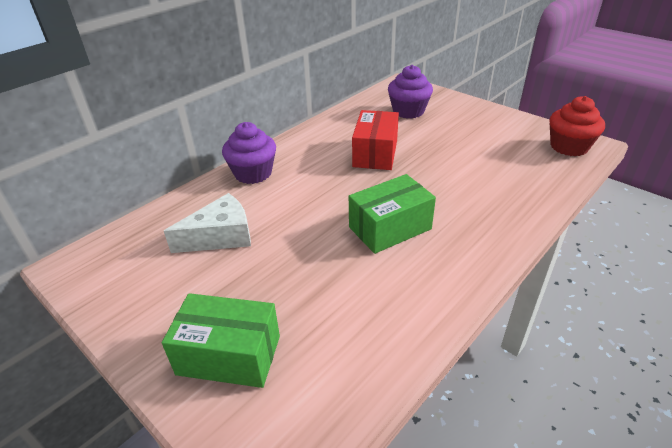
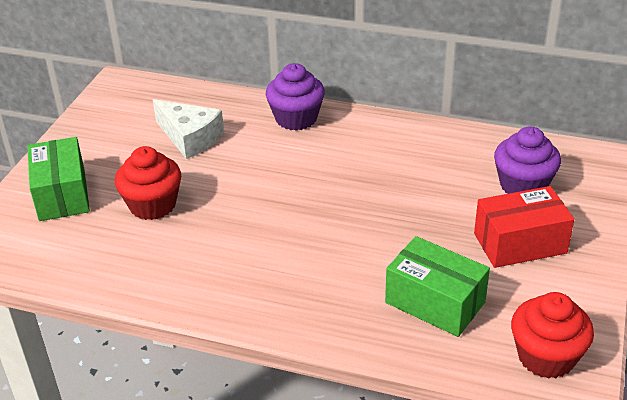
camera: 65 degrees right, 0 degrees up
(304, 284) = (152, 205): none -> red cupcake
(375, 153) = (394, 186): red box -> red box (520, 243)
(390, 228) = (258, 234): green box -> green box (435, 302)

